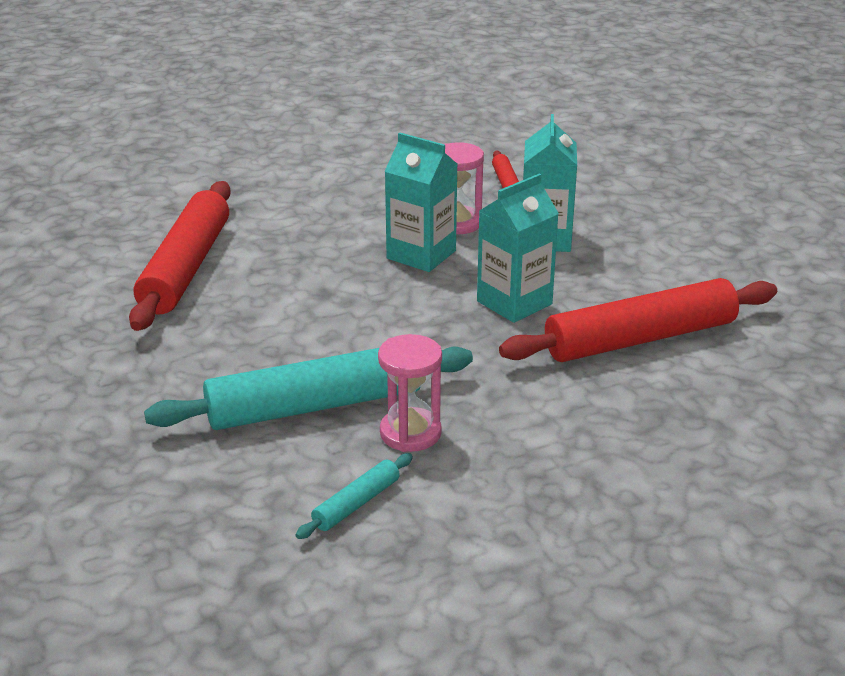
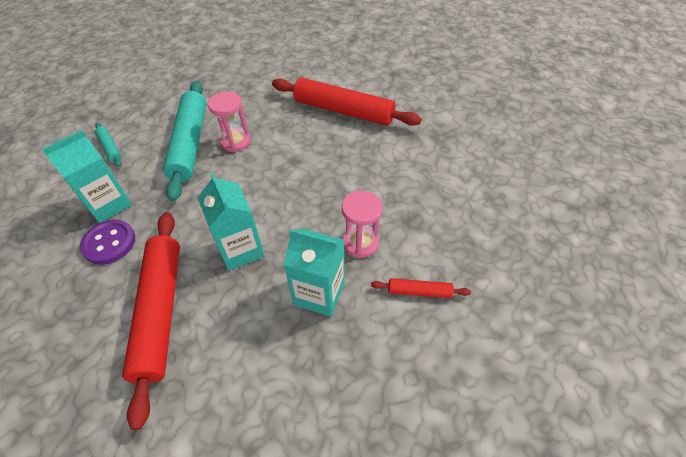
camera: 105 degrees right, 20 degrees up
(410, 433) = (145, 174): pink hourglass -> pink hourglass (235, 141)
(421, 254) = (322, 213): turquoise carton -> turquoise carton (108, 204)
(567, 419) = (109, 243): none -> purple button

